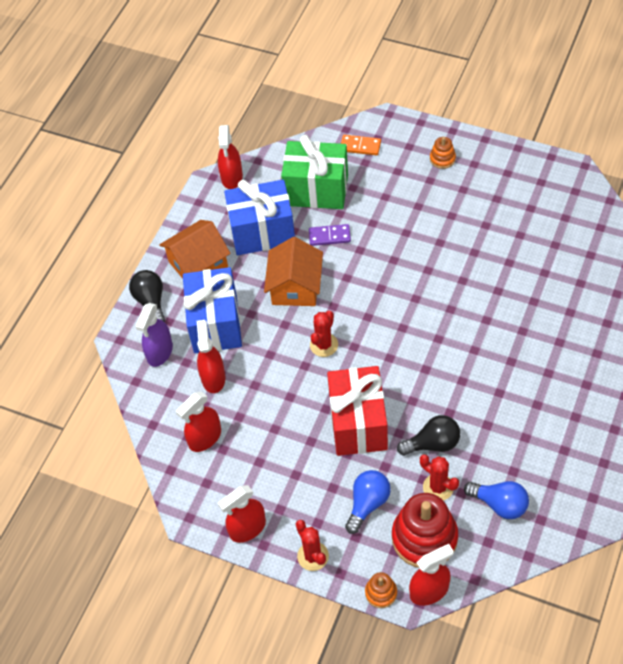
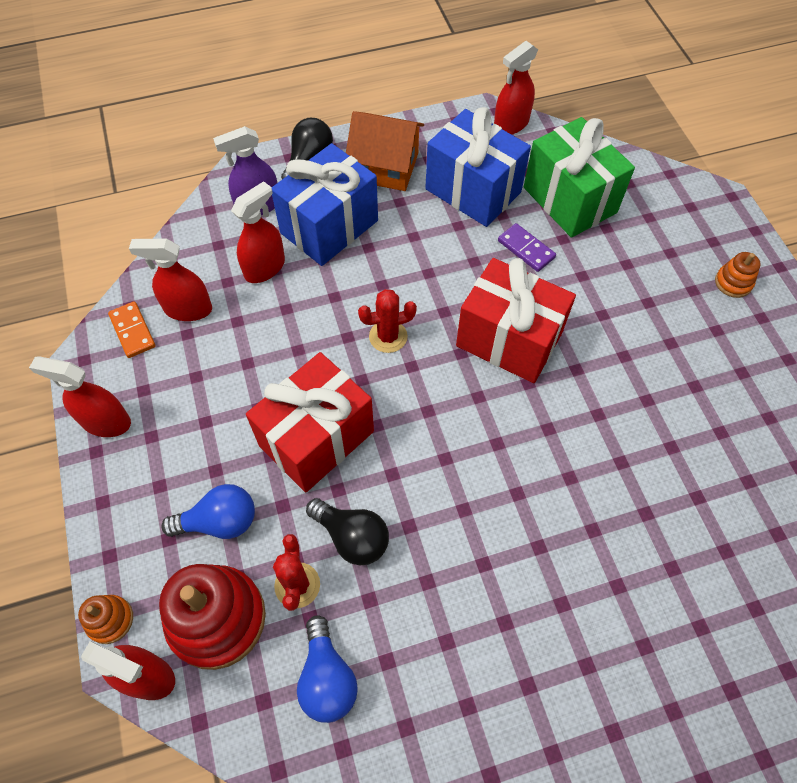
camera: 45 degrees right, 5 degrees up
(295, 287) = (435, 262): orange house -> none
(313, 556) = (112, 511): red cactus -> none
(360, 146) = (663, 199): orange domino -> orange domino (133, 331)
(381, 288) = (508, 340): none -> red gift

